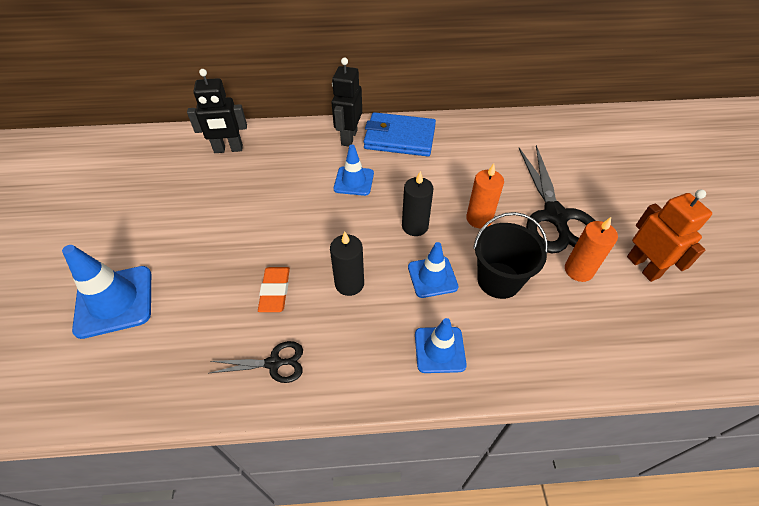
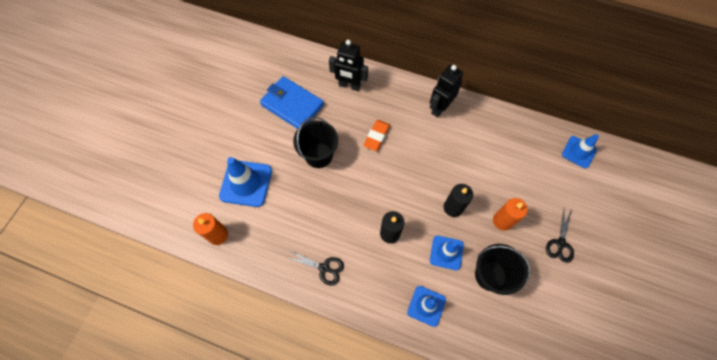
camera: 25 degrees right, 15 degrees up
(214, 231) = (318, 155): none -> black bucket
(275, 291) = (341, 218): orange eraser -> orange eraser (376, 136)
(354, 181) = (427, 150): blue traffic cone -> blue traffic cone (578, 152)
(399, 138) = (478, 123): blue wallet -> blue wallet (292, 105)
(555, 217) = (560, 243): black scissors -> black scissors, size x0.49
(578, 270) = (551, 293): orange candle -> orange candle (218, 235)
(643, 267) = (601, 312): orange robot -> none

